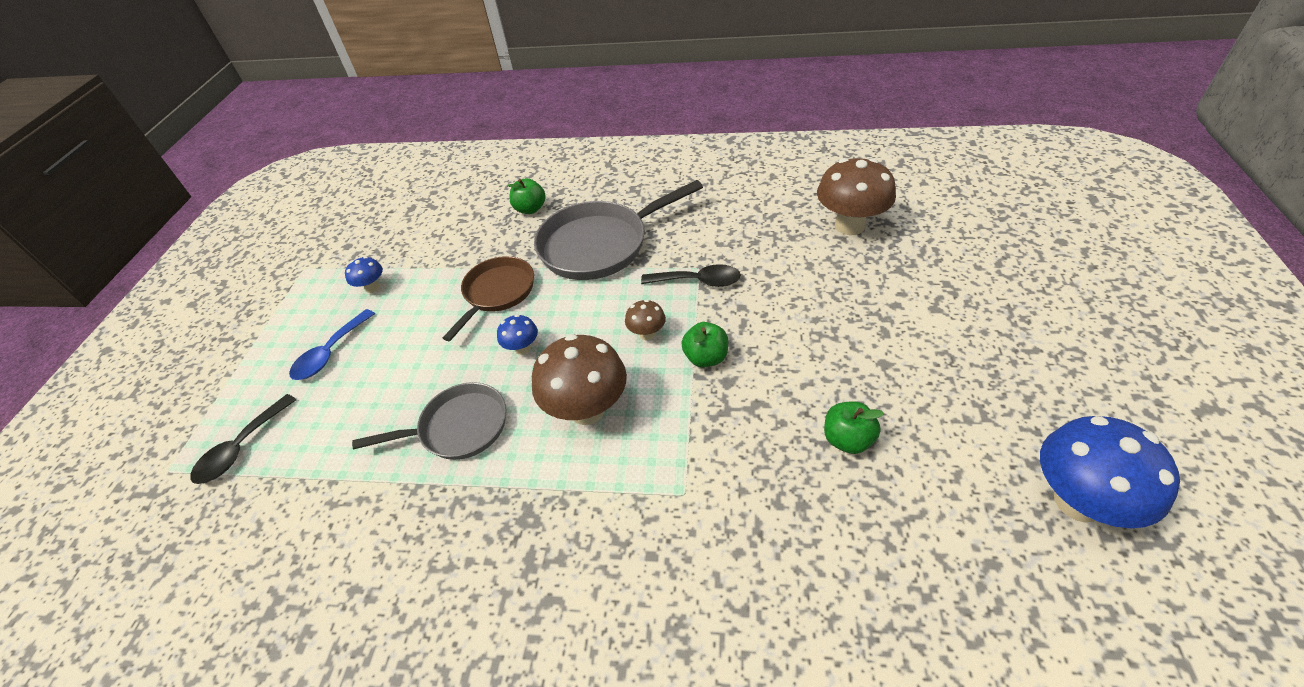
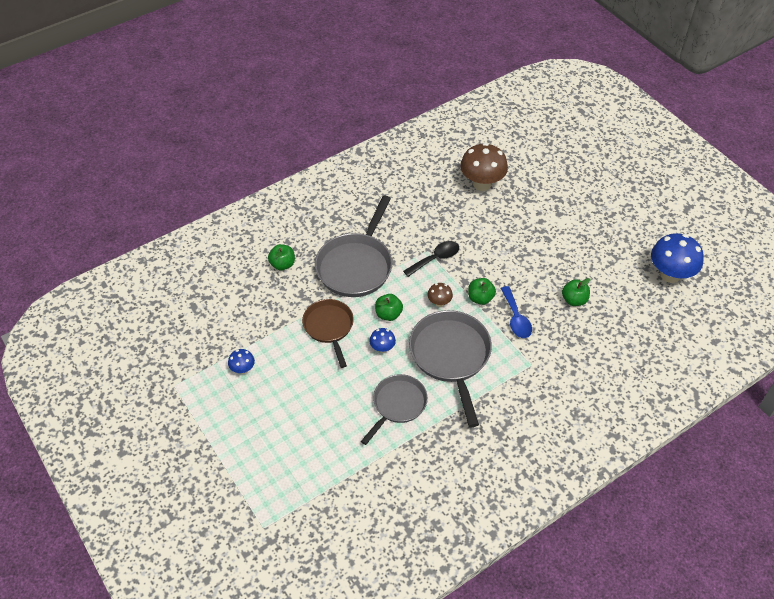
camera: 45 degrees left, 5 degrees up
(241, 448) = (290, 490): black spoon -> none
(330, 353) = (271, 418): blue spoon -> blue spoon (516, 318)
(573, 314) = (388, 314): none -> green apple
(587, 409) = (451, 357): brown mushroom -> grey pan

